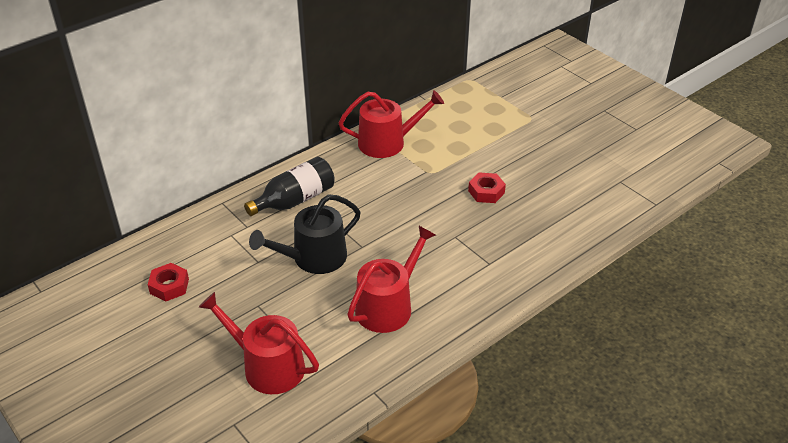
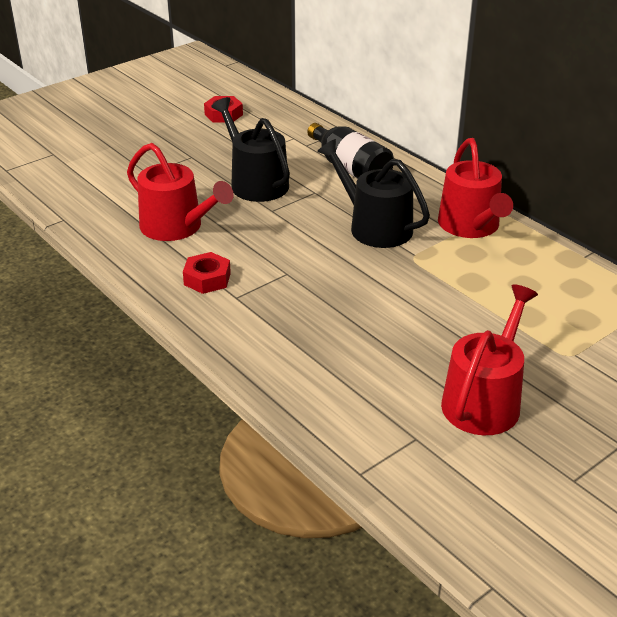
camera: 90 degrees right, 5 degrees down
(267, 366) = (113, 165): red watering can -> red watering can (484, 400)
(388, 189) = (374, 226): none -> black watering can
(486, 192) = (376, 301): red nut -> red nut (207, 279)

